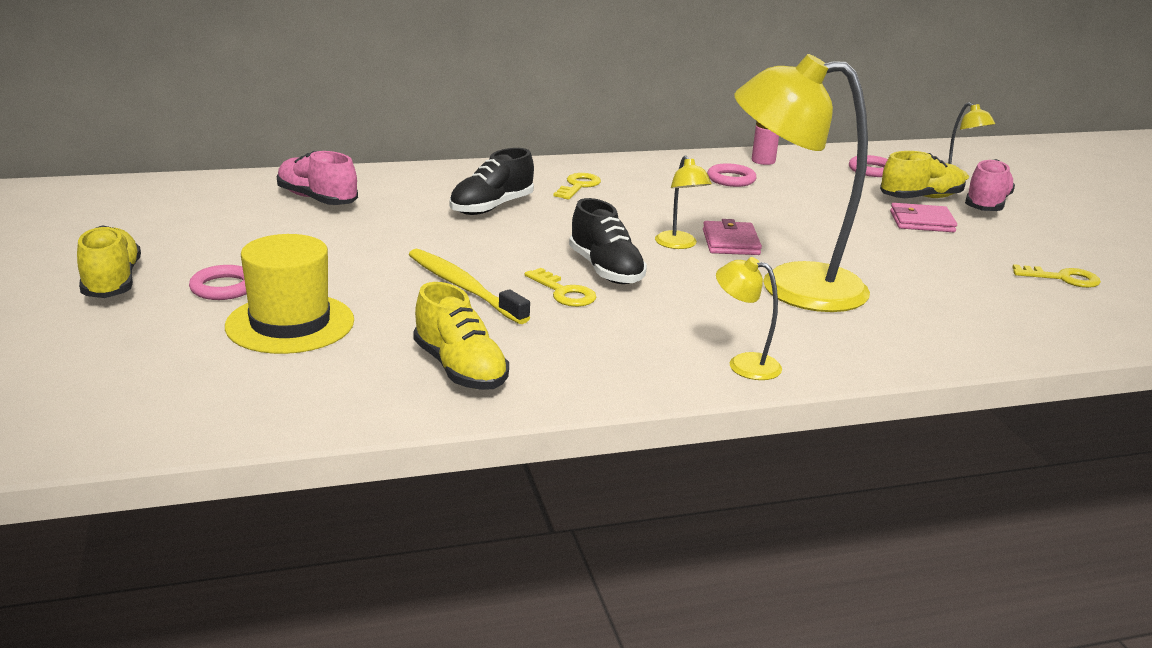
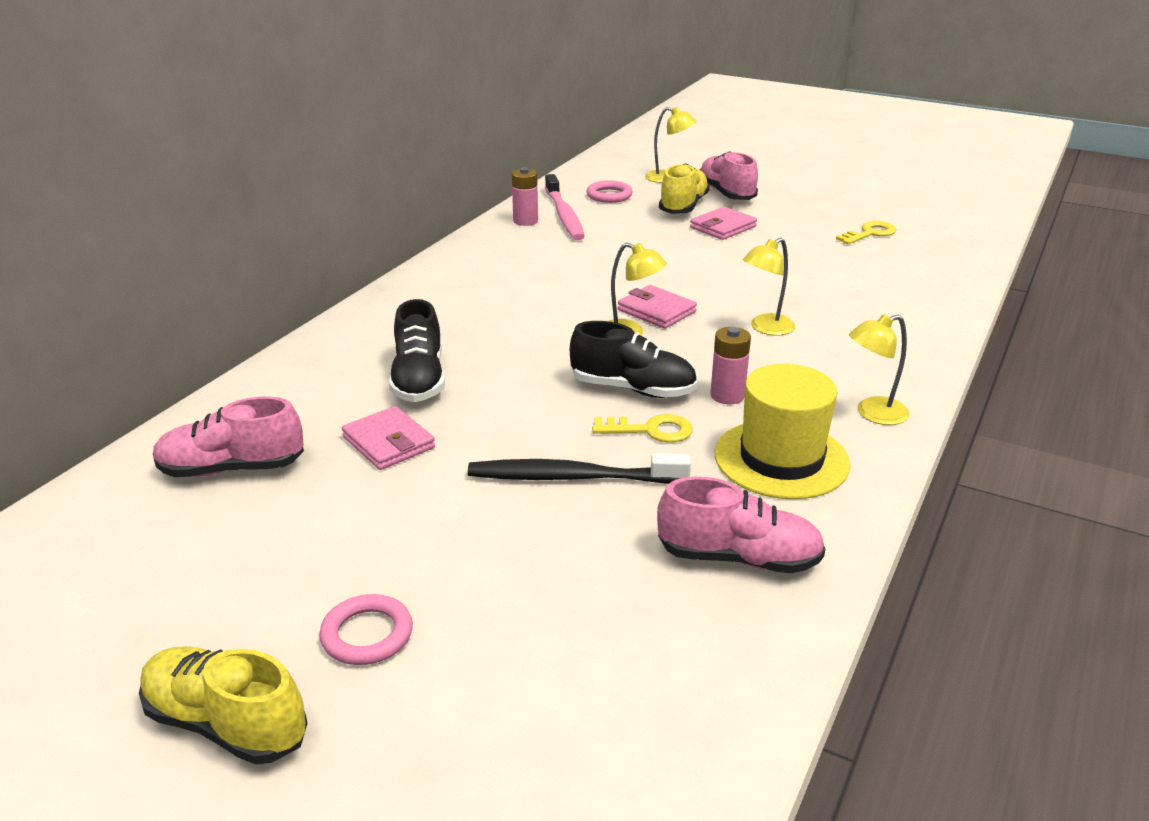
camera: 45 degrees left, 5 degrees up
(290, 323) = (519, 623): yellow hat -> yellow hat (781, 459)
(409, 225) = (388, 442): none -> pink wallet
(460, 369) = (738, 558): yellow shoe -> pink shoe
(463, 287) = (572, 477): yellow toothbrush -> black toothbrush
(578, 186) = (443, 317): yellow key -> none
(660, 303) = (727, 396): none -> pink battery
(731, 179) = (539, 250): pink ring -> none
(791, 286) = (765, 328): yellow lamp -> yellow lamp, size x0.43
(802, 168) = (564, 215): none -> pink toothbrush

